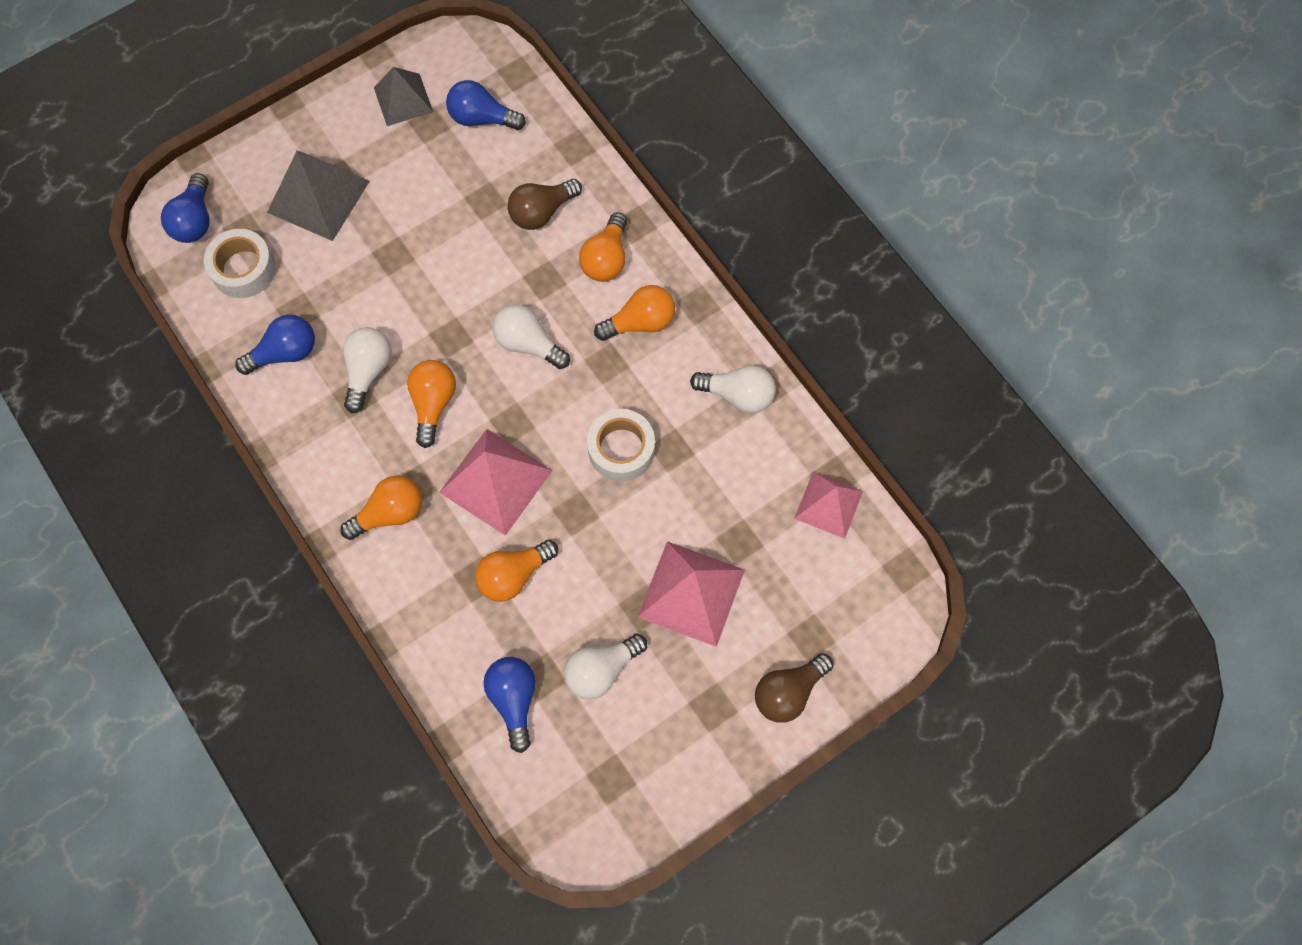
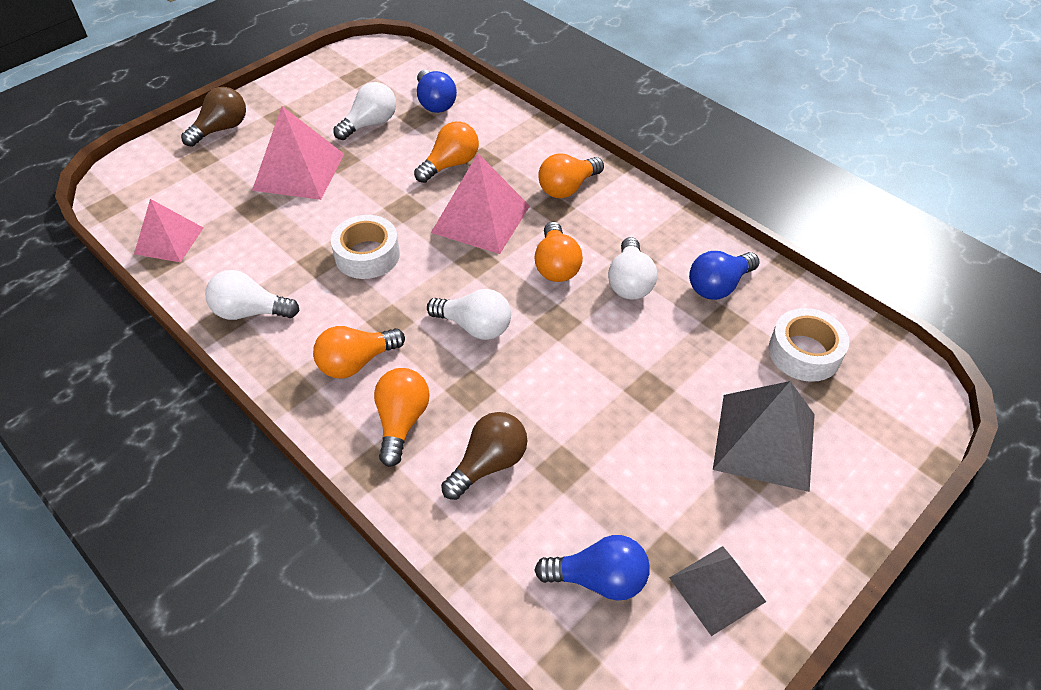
camera: 170 degrees right, 20 degrees down
(195, 220) = (888, 393): blue light bulb -> none

